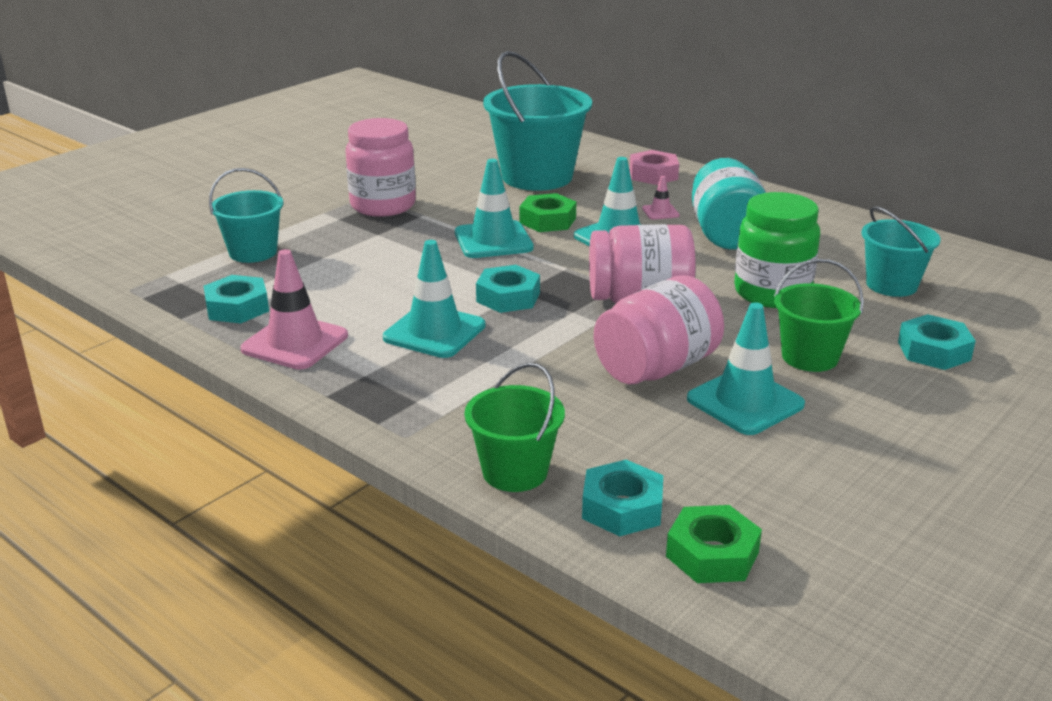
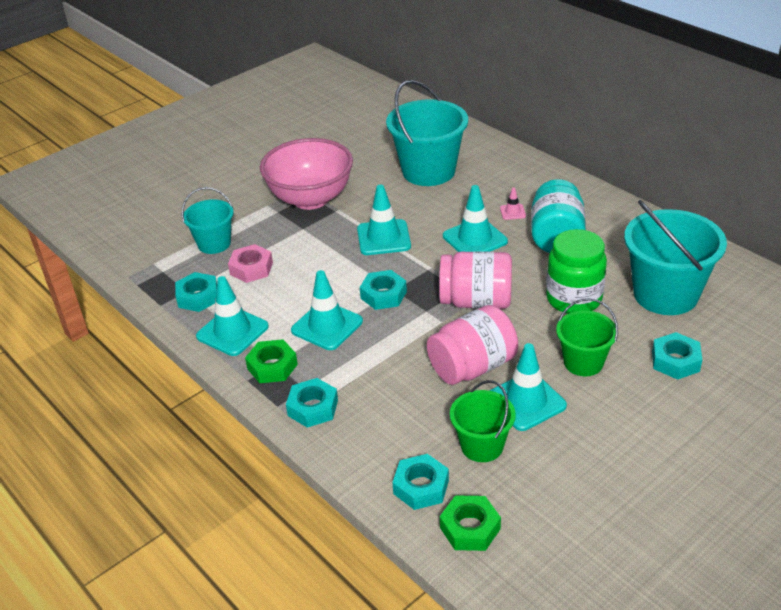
camera: 10 degrees right, 10 degrees up
(295, 343) = (232, 331): pink traffic cone -> turquoise traffic cone
(383, 205) = (310, 199): pink jar -> pink bowl
(433, 423) = (313, 408): none -> turquoise nut
(515, 472) = (358, 453): green bucket -> green bucket (482, 446)
(547, 220) = (427, 218): green nut -> green nut (272, 366)
(653, 174) = (517, 171): pink nut -> pink nut (251, 268)
(891, 285) = (665, 294): turquoise bucket -> turquoise bucket, size x1.73

